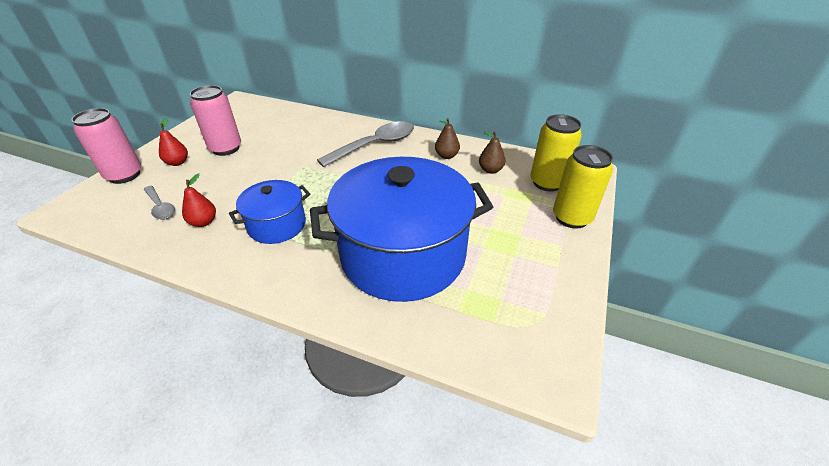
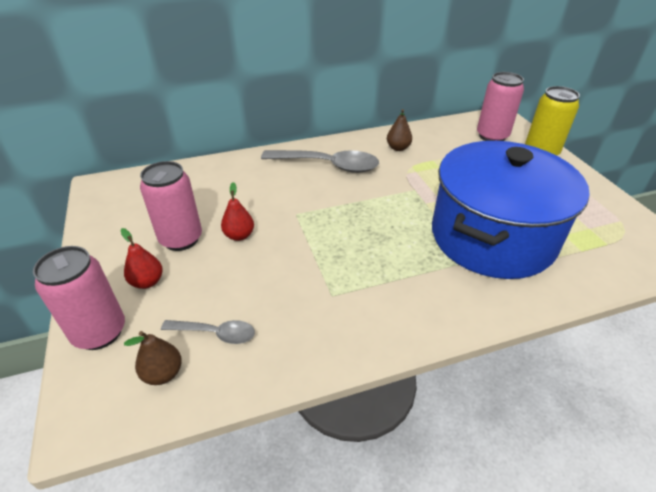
camera: 40 degrees left, 0 degrees up
(203, 222) = (291, 316): red pear -> red pear (239, 235)
(277, 225) = (364, 275): blue pot -> none
(375, 145) = (328, 165): grey spoon -> grey spoon turned 90 degrees clockwise
(490, 170) = (445, 144): brown pear -> brown pear (163, 373)
(547, 183) = (492, 136): yellow can -> pink can

